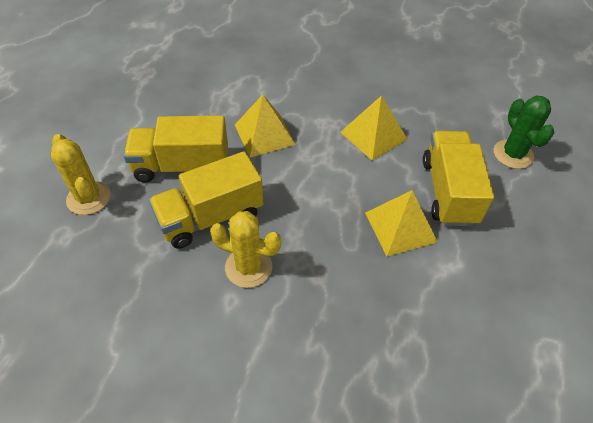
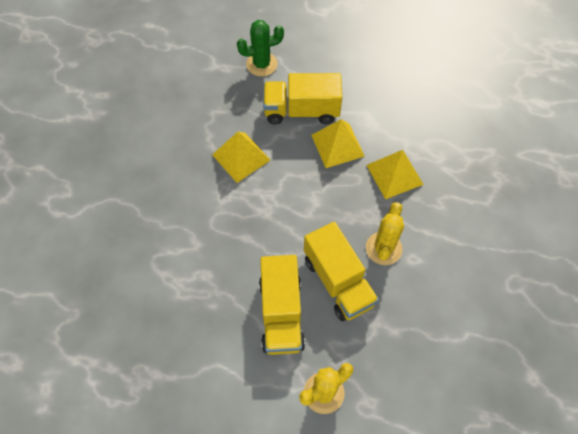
camera: 90 degrees left, 10 degrees up
(264, 134) = (240, 244): yellow pyramid -> yellow pyramid (394, 174)

